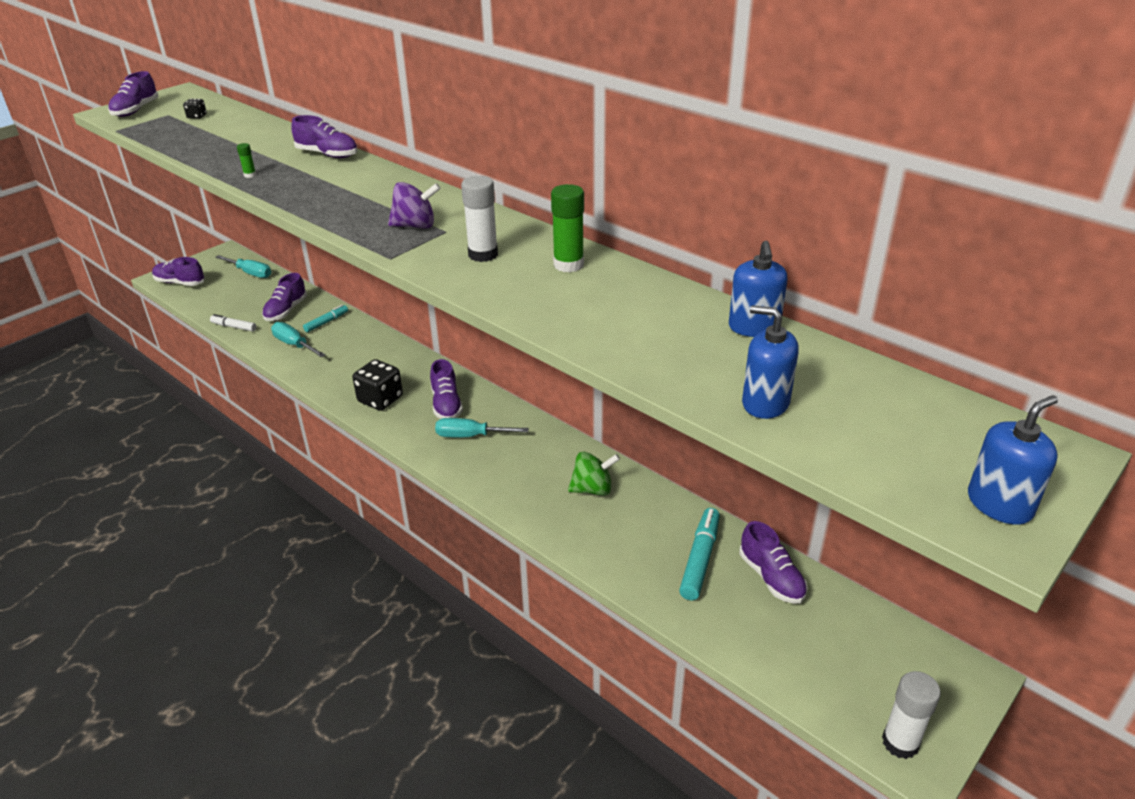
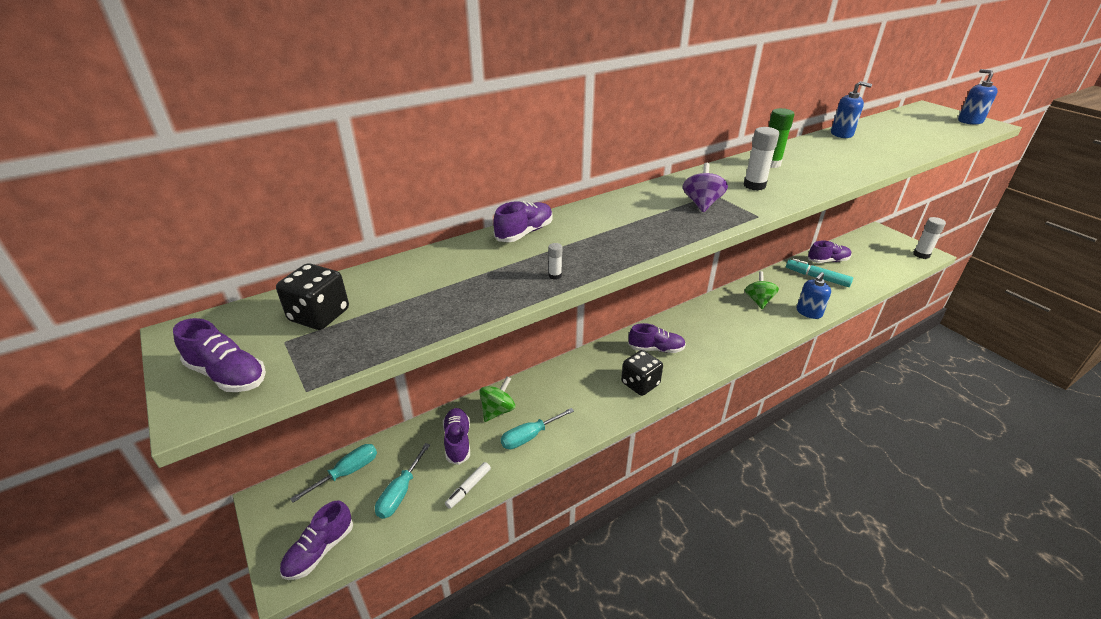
camera: 75 degrees left, 0 degrees up
(197, 116) = (319, 315): black dice -> black dice, size x2.09
(250, 175) = (555, 276): green glue stick -> white glue stick
(286, 311) = (457, 441): purple shoe -> purple shoe turned 135 degrees counterclockwise
(326, 322) = (497, 410): turquoise marker -> green spinning top
(471, 436) = (697, 342): turquoise screwdriver -> turquoise screwdriver (400, 493)
(765, 403) = (915, 142): blue soap dispenser -> blue soap dispenser (809, 312)

